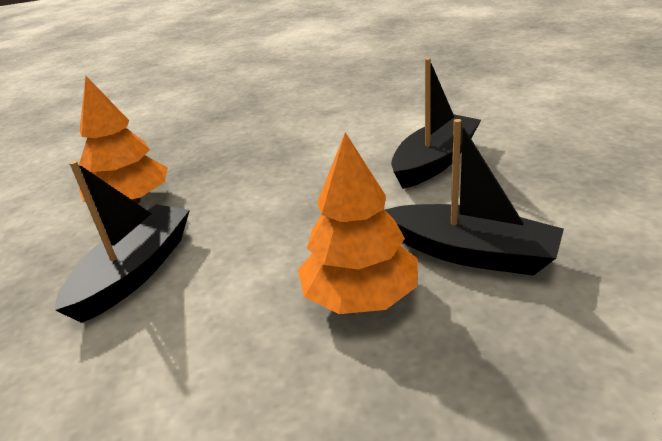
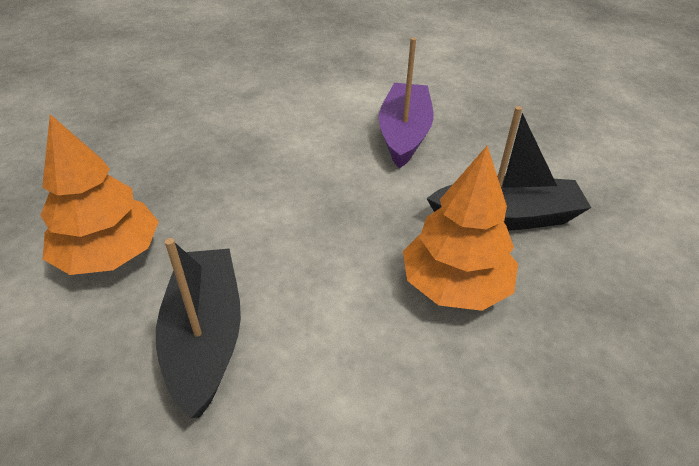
camera: 35 degrees left, 10 degrees up
(435, 161) = (404, 134): black boat -> purple boat

